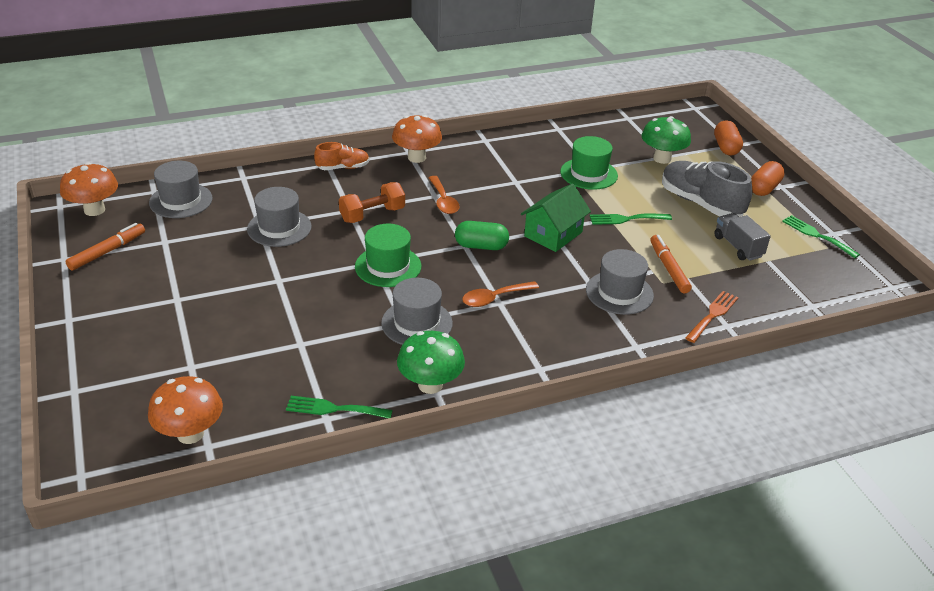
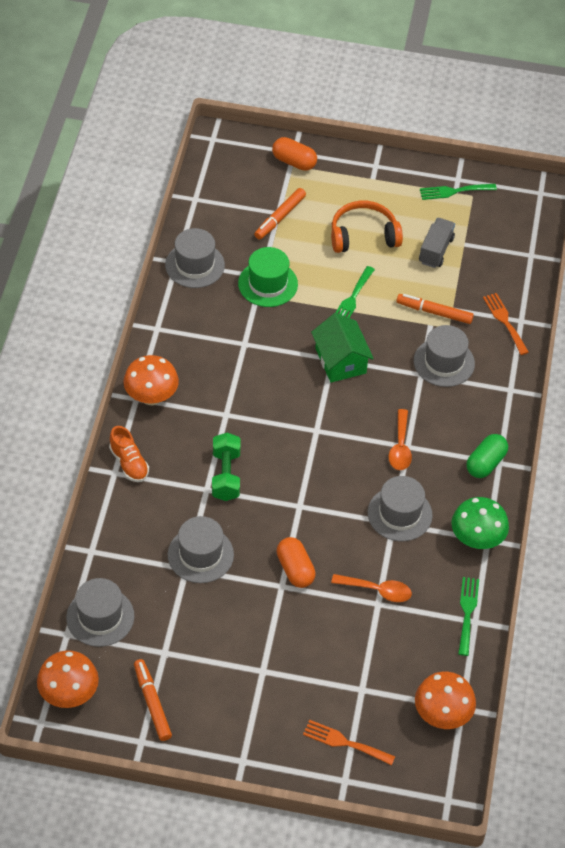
camera: 60 degrees left, 15 degrees up
(120, 375) = (344, 742): none -> orange fork
(334, 409) = (467, 612): green fork -> green fork turned 150 degrees clockwise
(343, 168) = (129, 463): orange shoe -> orange shoe turned 135 degrees clockwise
(372, 215) = (226, 475): orange dumbbell -> green dumbbell
(388, 266) = (312, 499): green hat -> none
(443, 201) = (239, 412): orange spoon -> orange spoon (377, 590)
(481, 246) = (325, 419): green capsule -> green capsule (485, 463)
(565, 137) = (195, 265): none -> grey hat
(662, 158) = (280, 217): green mushroom -> orange marker
(700, 203) = (363, 235): grey shoe -> orange headphones
(738, 247) = (436, 250): grey truck -> grey truck turned 105 degrees clockwise
(764, 188) = (371, 179): orange capsule -> orange capsule (295, 569)

